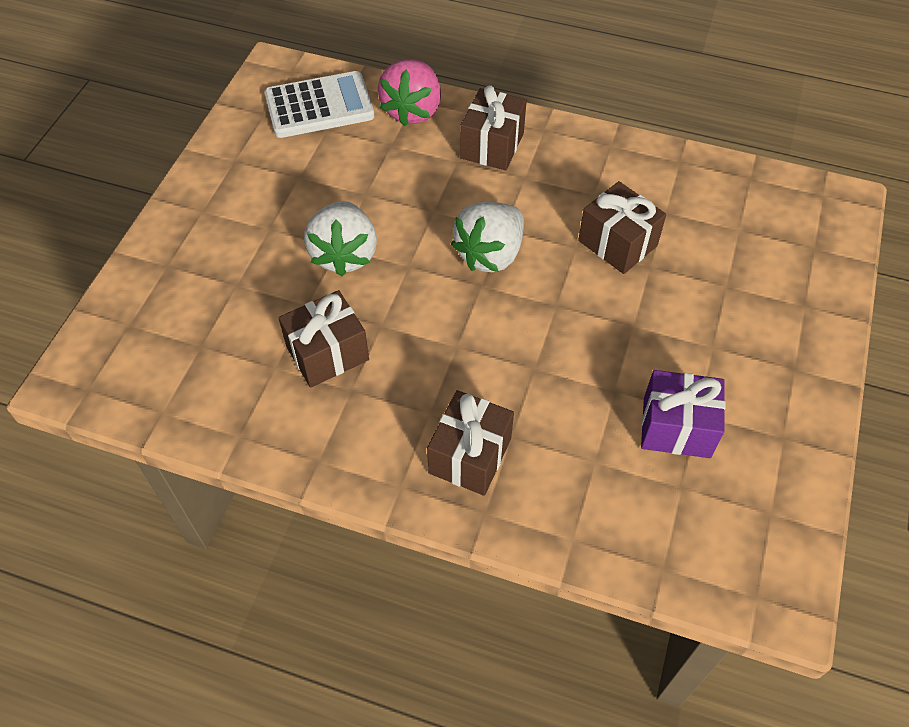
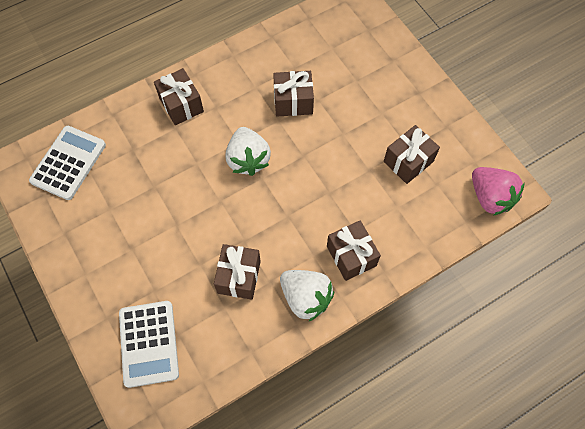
camera: 50 degrees left, 10 degrees up
(167, 325) = (149, 343): none -> white calculator
(344, 254) = (185, 225): white strawberry -> white strawberry (306, 298)
(412, 111) = (120, 121): pink strawberry -> pink strawberry (490, 197)
(676, 427) = (408, 161): purple gift -> brown gift

